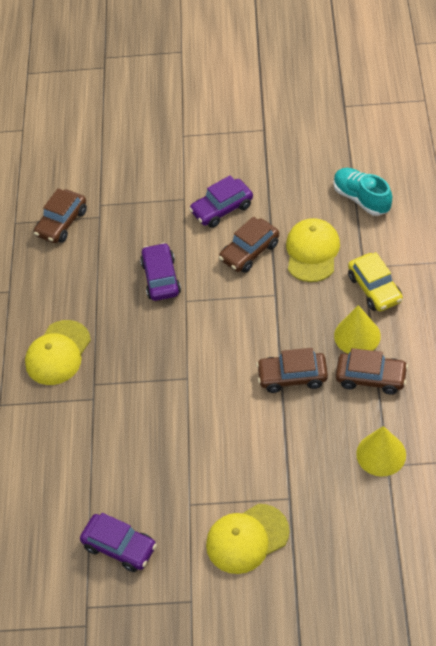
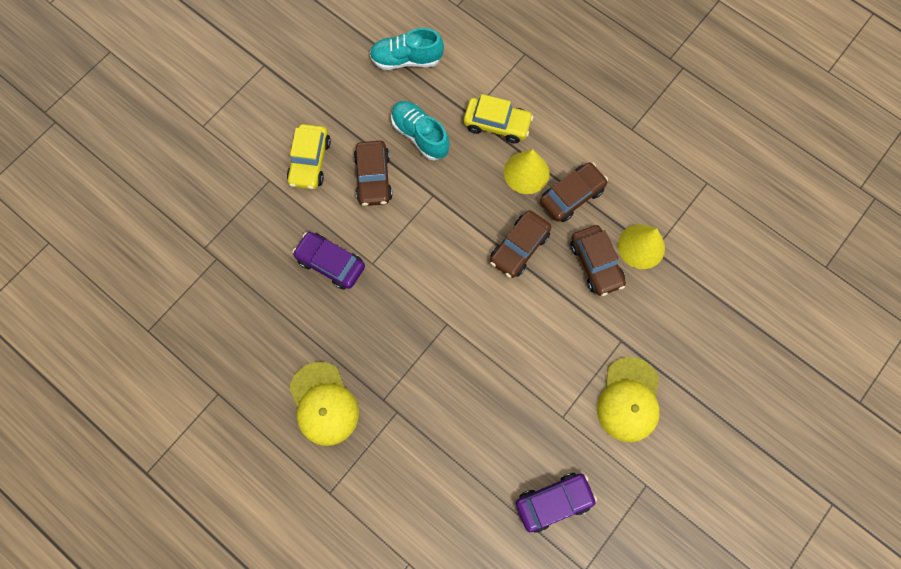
camera: 55 degrees left, 20 degrees up
(62, 223) = (190, 293): brown car -> brown car (596, 263)
(222, 209) = (310, 161): purple car -> yellow car
(312, 252) = (420, 135): yellow cap -> turquoise shoe

